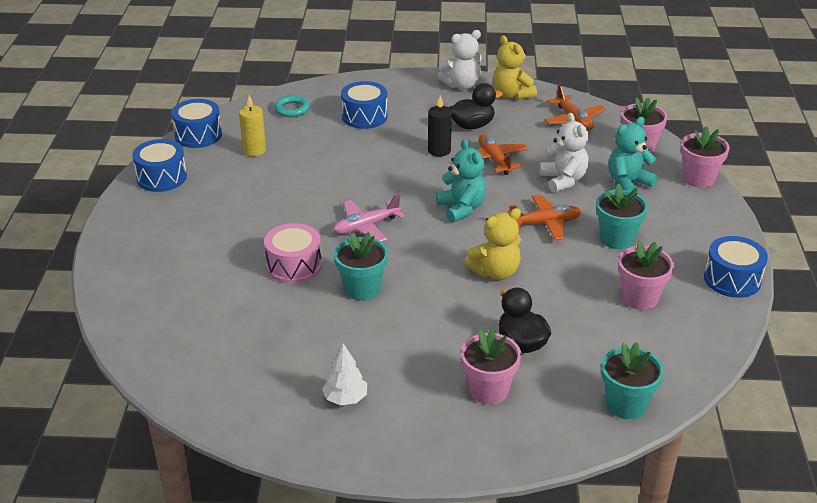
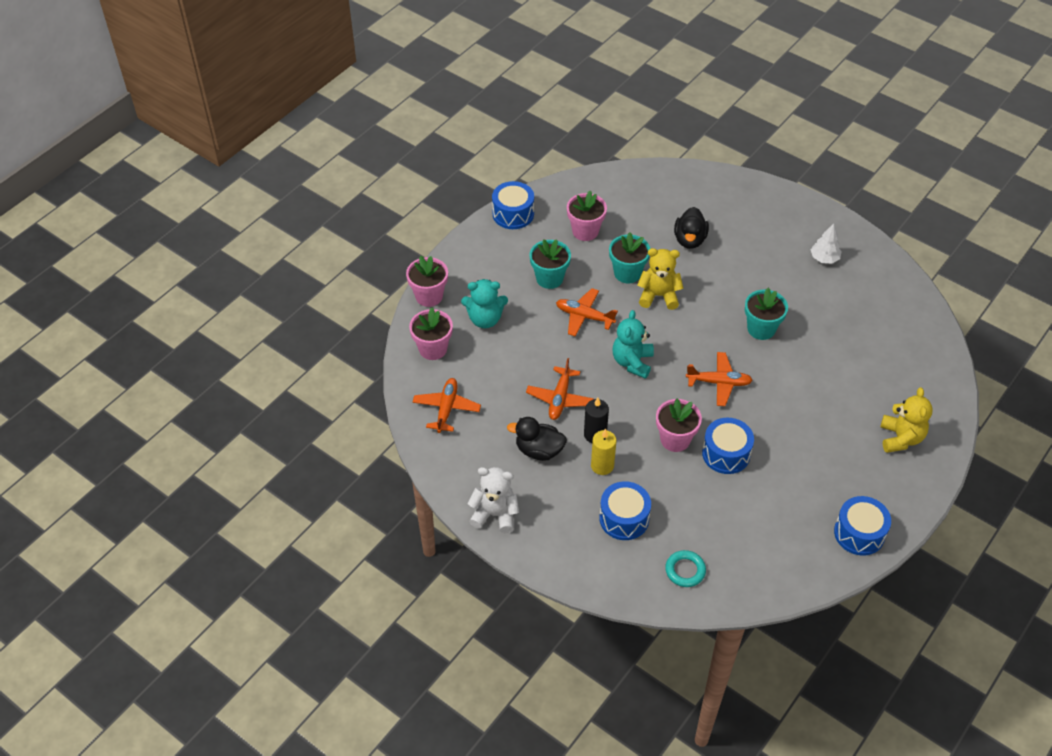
camera: 145 degrees left, 15 degrees up
(198, 135) = (798, 580): blue drum -> blue drum (726, 454)
(254, 150) = (756, 526): yellow candle -> yellow candle (602, 466)
(294, 266) = (797, 373): pink drum -> none
(366, 227) = (719, 383): pink plane -> orange plane
(488, 390) = (735, 223): pink flower pot -> pink flower pot (675, 439)
(511, 95) = (464, 472): yellow teddy bear -> yellow teddy bear (900, 438)
(563, 180) = (528, 348): white teddy bear -> none
(626, 405) = (665, 179): turquoise flower pot -> turquoise flower pot (627, 273)

